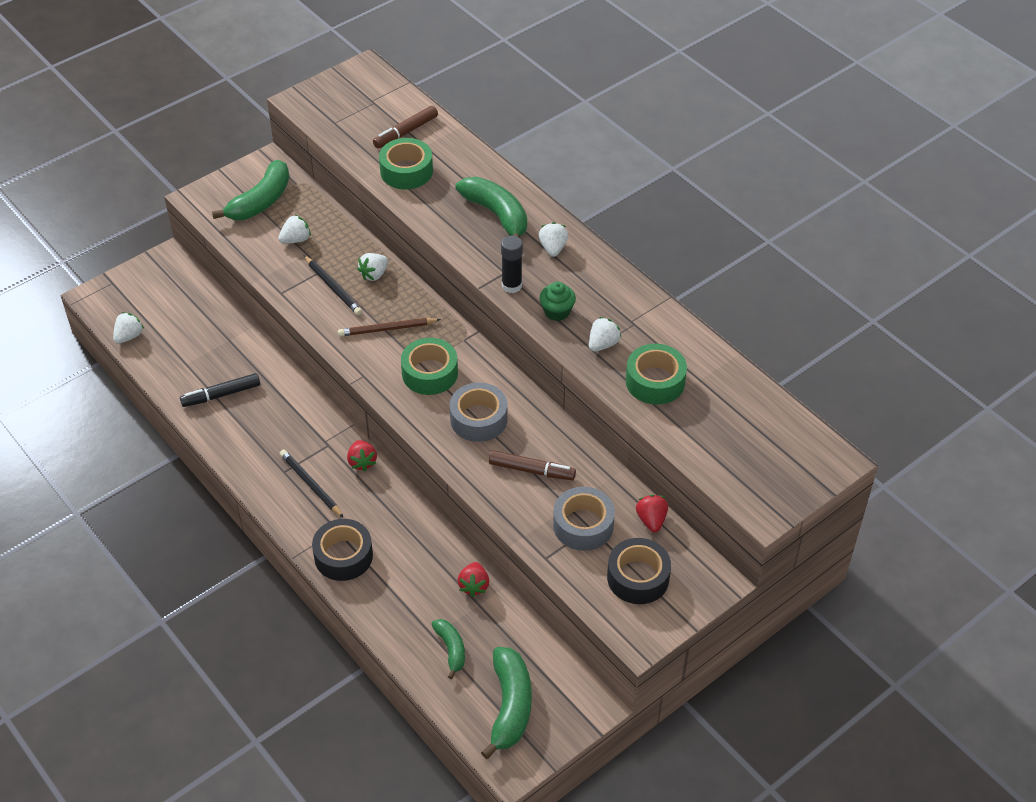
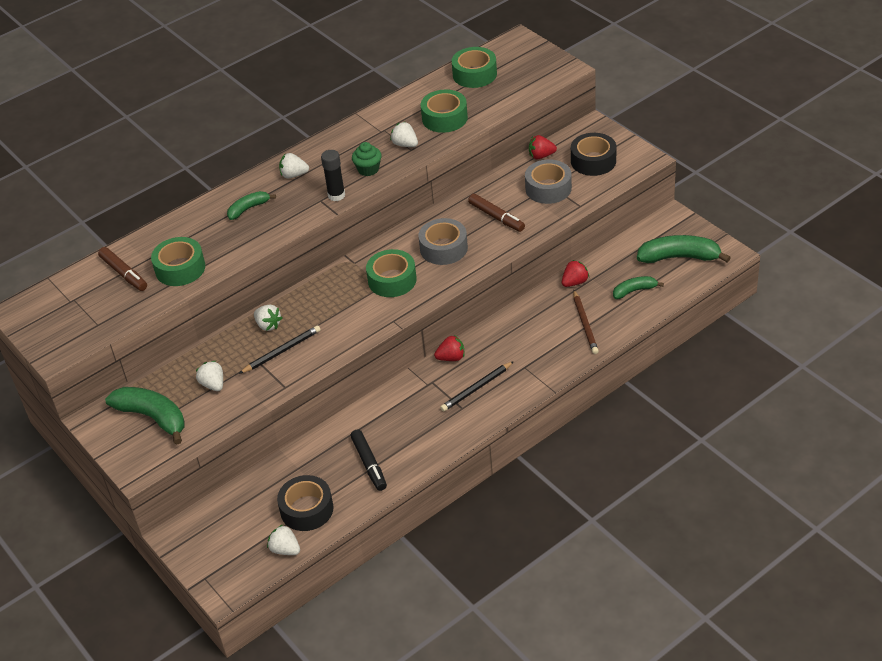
camera: 85 degrees left, 5 degrees down
(343, 556) = (551, 360): black tape -> black tape (307, 509)
(387, 329) = (338, 310): brown pencil -> brown pencil (585, 324)
(474, 586) = (574, 282): red strawberry -> red strawberry turned 45 degrees counterclockwise
(497, 215) = (248, 209): green banana -> green banana, size x0.57
(531, 470) = (496, 217): brown marker -> brown marker turned 120 degrees clockwise
(751, 412) = (474, 74): none -> green tape

